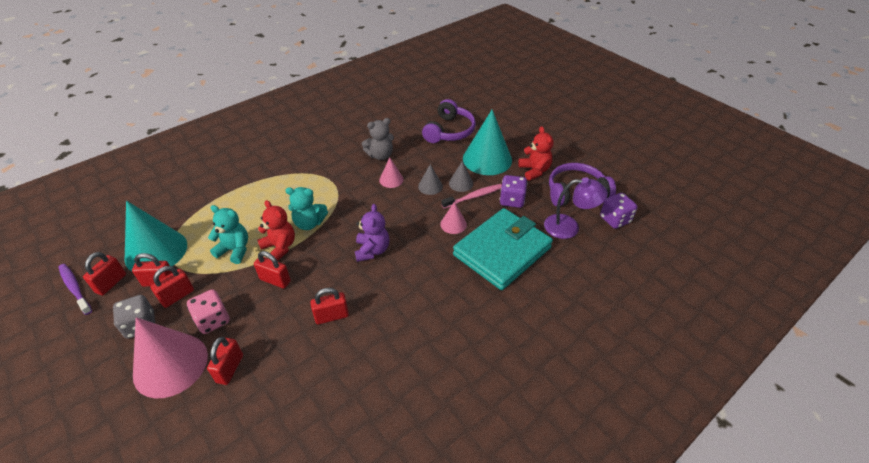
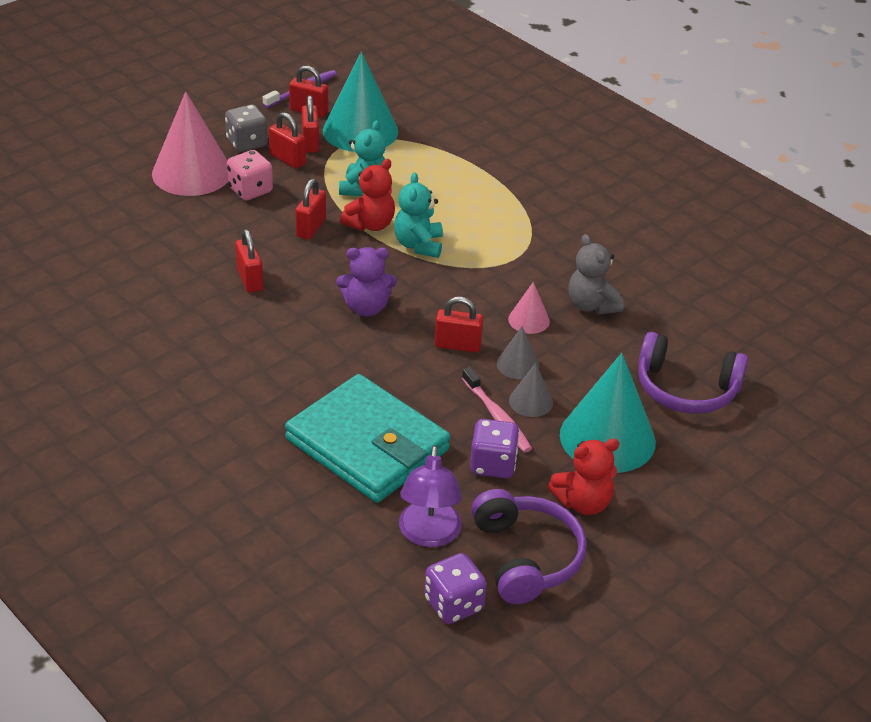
camera: 85 degrees right, 5 degrees down
(230, 368) = (182, 212): red padlock -> red padlock (457, 345)
(453, 224) = (427, 391): pink cone -> none

